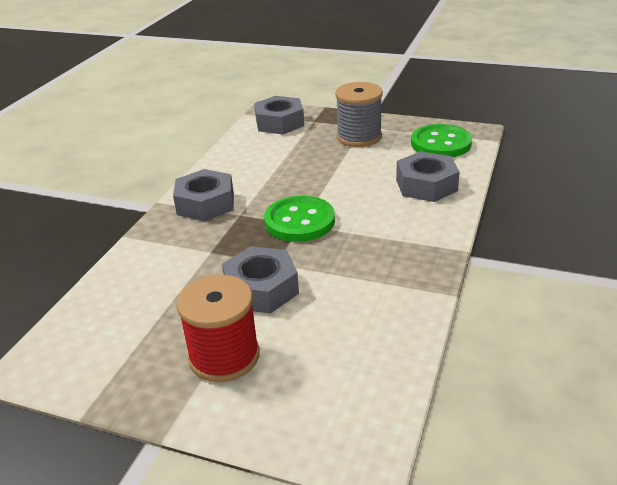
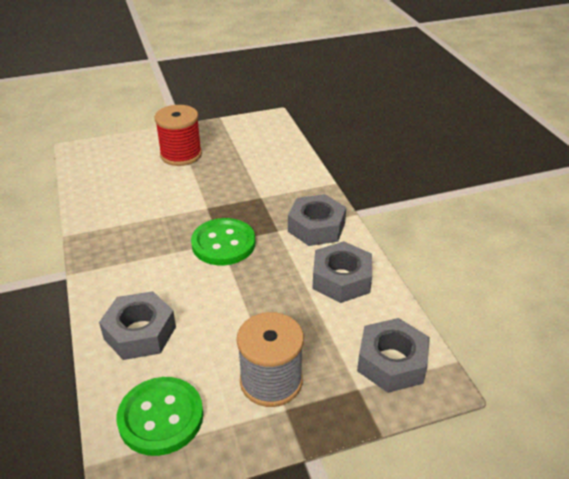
camera: 140 degrees right, 5 degrees up
(261, 289) = (198, 189): grey nut -> grey nut (341, 279)

